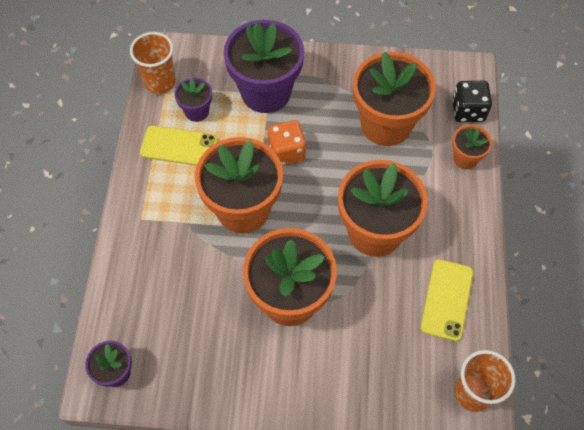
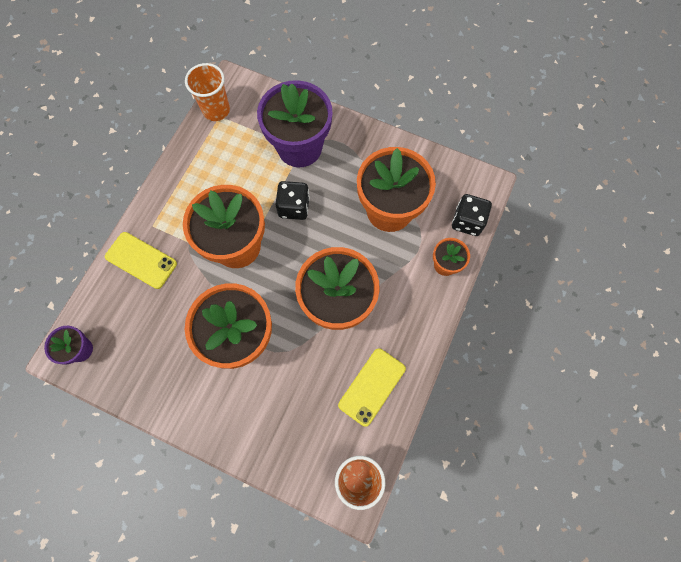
camera: 20 degrees right, 10 degrees up
(179, 146) = (208, 173): yellow phone -> yellow phone (141, 260)
(197, 111) = (235, 146): purple flower pot -> none
(286, 152) = (294, 207): orange dice -> black dice

